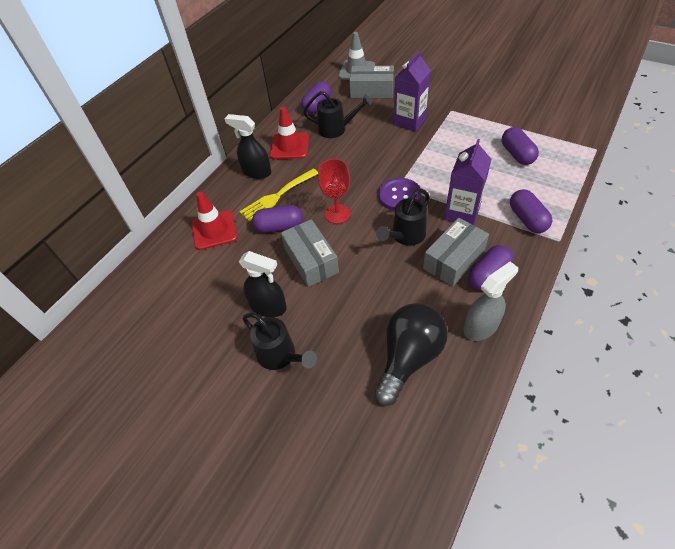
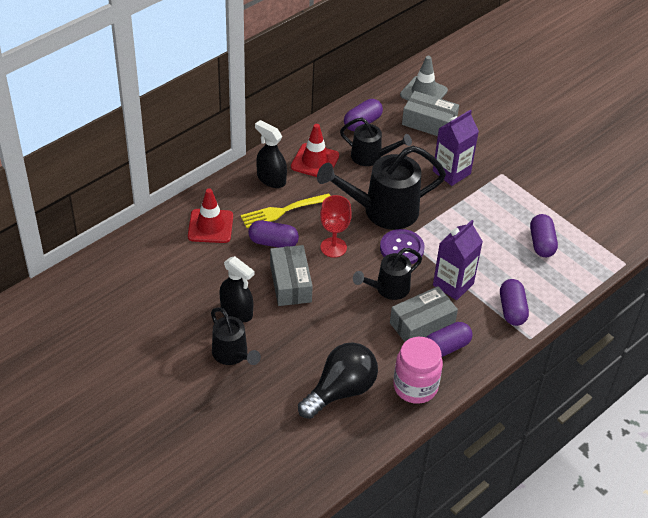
camera: 10 degrees right, 5 degrees down
(367, 169) = (382, 211): none -> black watering can
(481, 326) = (415, 386): grey spray bottle -> pink jar

